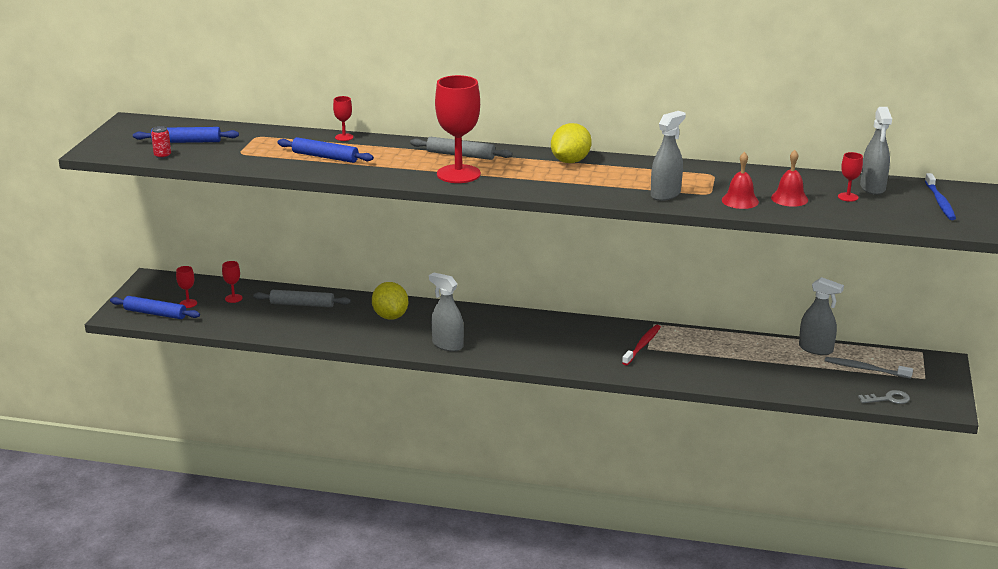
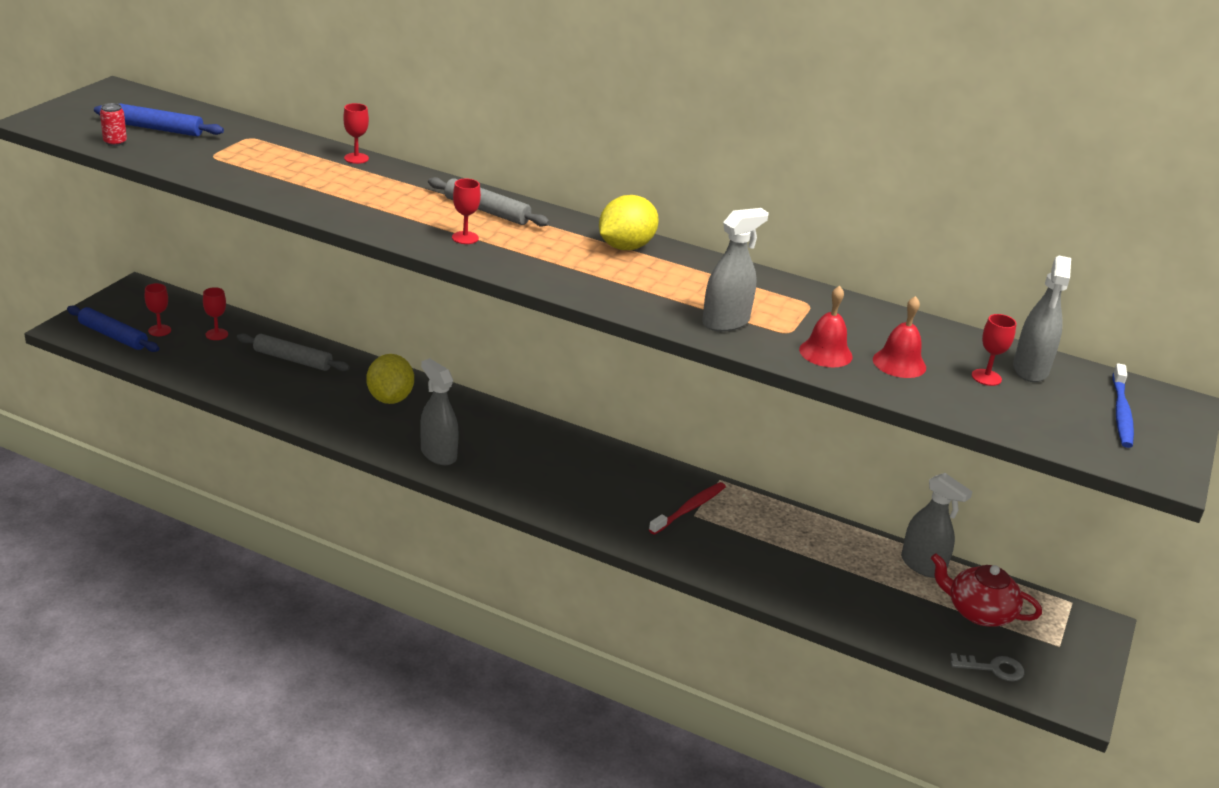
camera: 10 degrees right, 5 degrees up
(325, 157) = (312, 181): blue rolling pin -> none
(458, 174) = (465, 238): red goblet -> red goblet, size x0.45
(865, 369) = (979, 612): grey toothbrush -> red teapot

